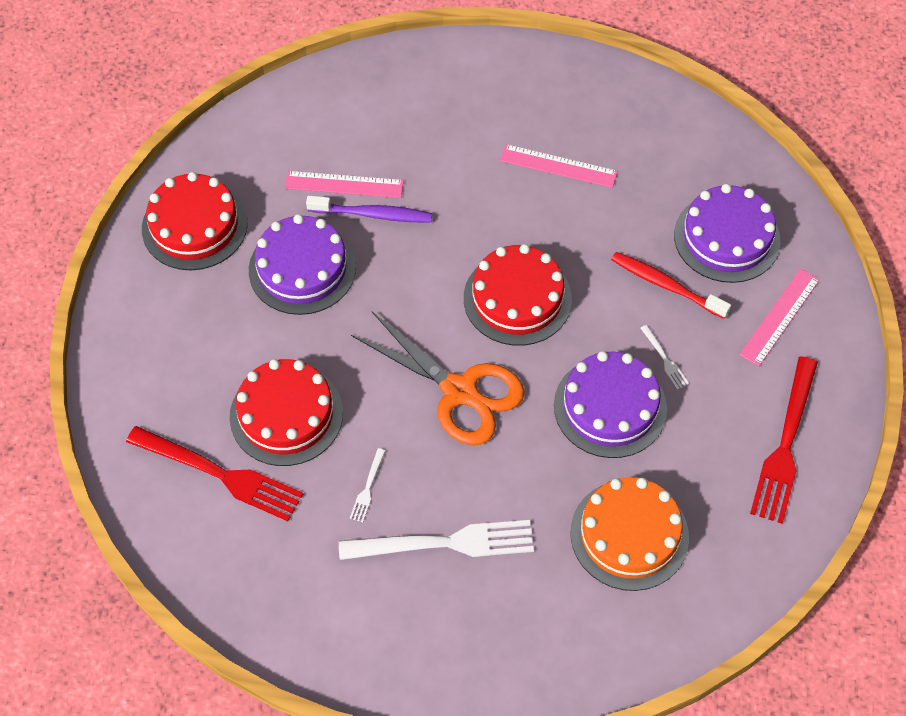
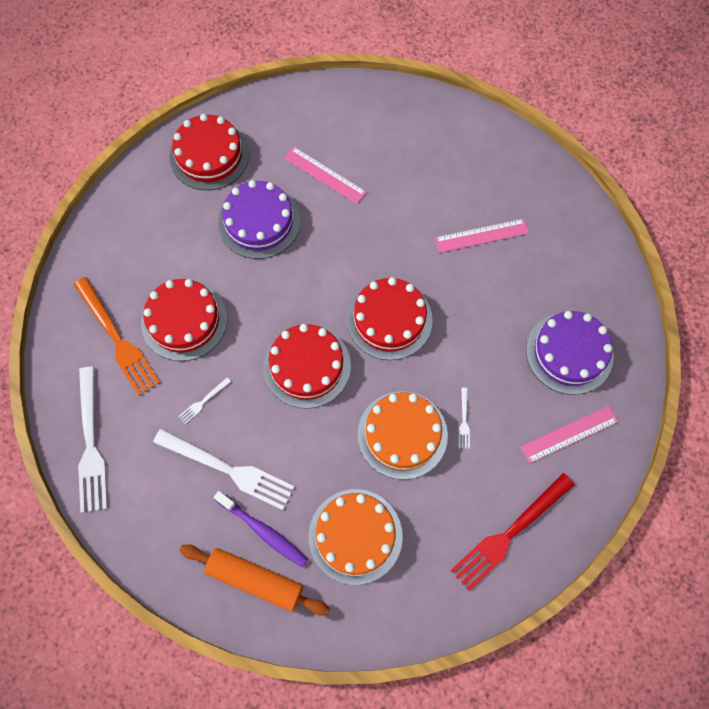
camera: 30 degrees right, 10 degrees up
(222, 475) = (118, 340): red fork -> orange fork
(267, 603) = (91, 445): none -> white fork
(373, 214) = (330, 206): purple toothbrush -> purple toothbrush (263, 531)
(459, 391) = (307, 366): orange scissors -> red cake
(552, 639) = (255, 580): none -> orange rolling pin
(558, 166) = (481, 235): pink ruler -> pink ruler turned 60 degrees counterclockwise
(610, 407) = (402, 434): purple cake -> orange cake
(666, 285) = (501, 365): red toothbrush -> none

